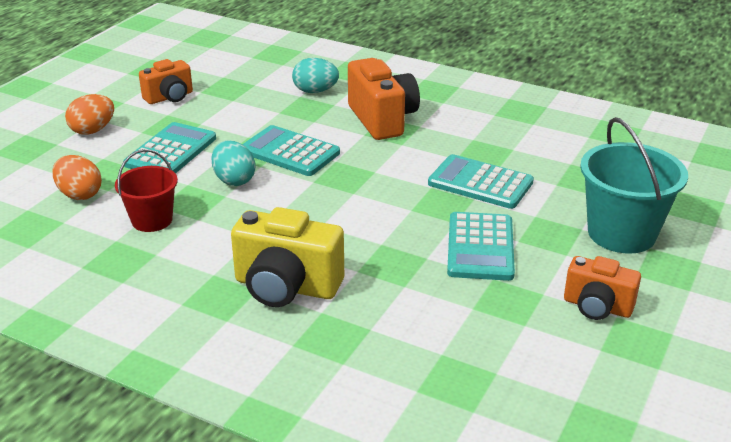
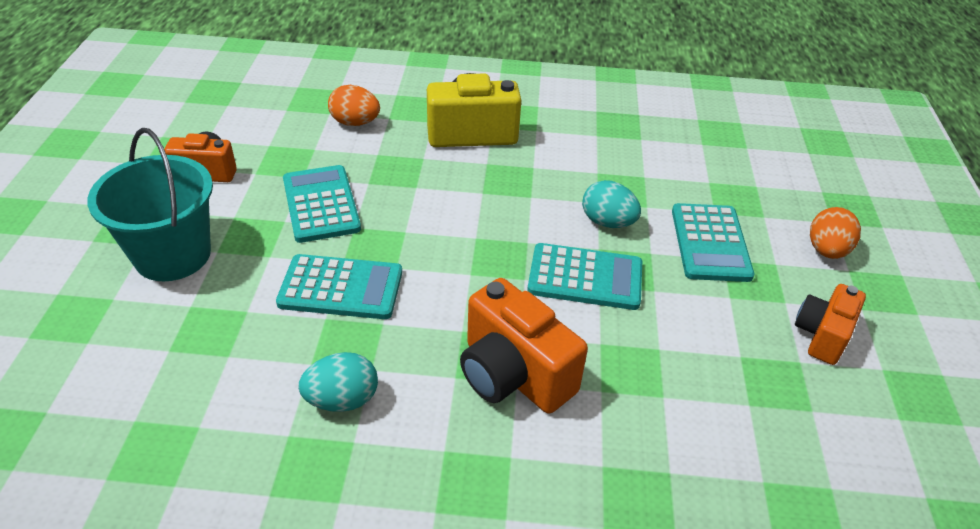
camera: 155 degrees right, 10 degrees up
(80, 194) = (725, 171): orange egg -> orange egg (355, 123)
(152, 220) = (634, 162): red bucket -> none
(315, 91) = (651, 415): turquoise egg -> turquoise egg (342, 399)

